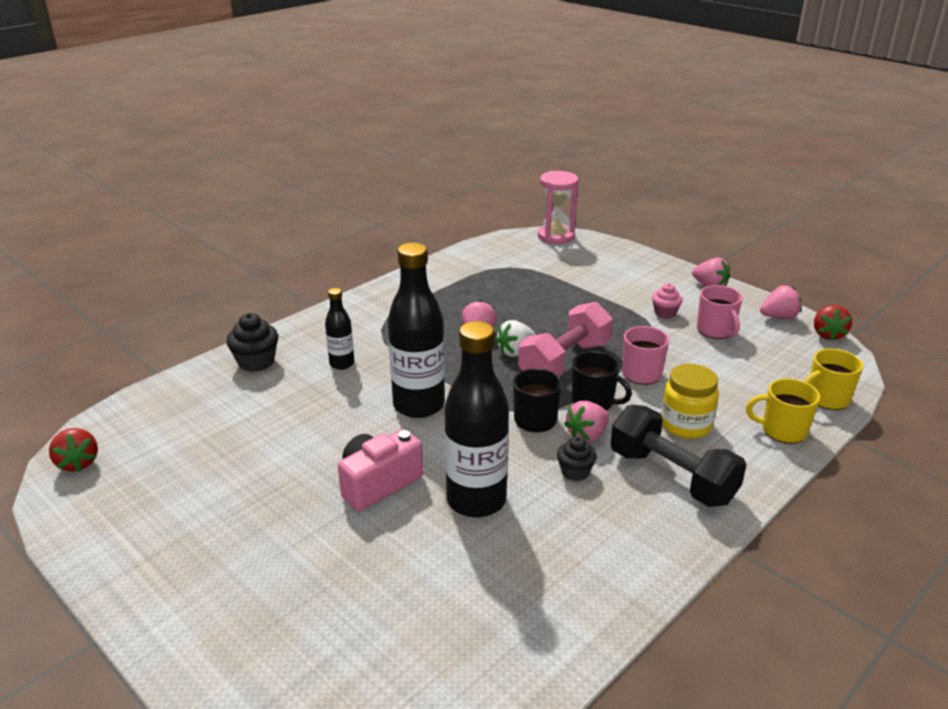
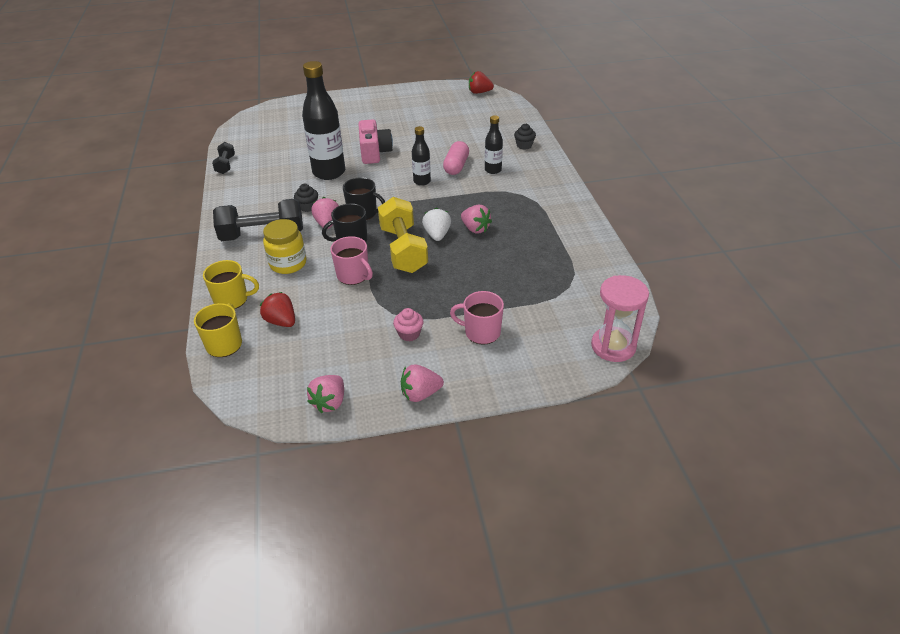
camera: 125 degrees right, 10 degrees up
(256, 362) = (524, 145): black cupcake -> black cupcake, size x0.65
(355, 394) = (456, 166): none -> pink capsule
(419, 405) = (422, 181): black bottle -> black bottle, size x0.52
(564, 362) = (403, 249): pink dumbbell -> yellow dumbbell
(577, 650) = (225, 165): none -> black dumbbell
(715, 330) = (356, 346): pink mug -> pink mug (481, 332)
(782, 430) = (232, 299): yellow mug -> yellow mug turned 45 degrees clockwise
(828, 335) = (274, 413): red strawberry -> red strawberry (281, 321)

